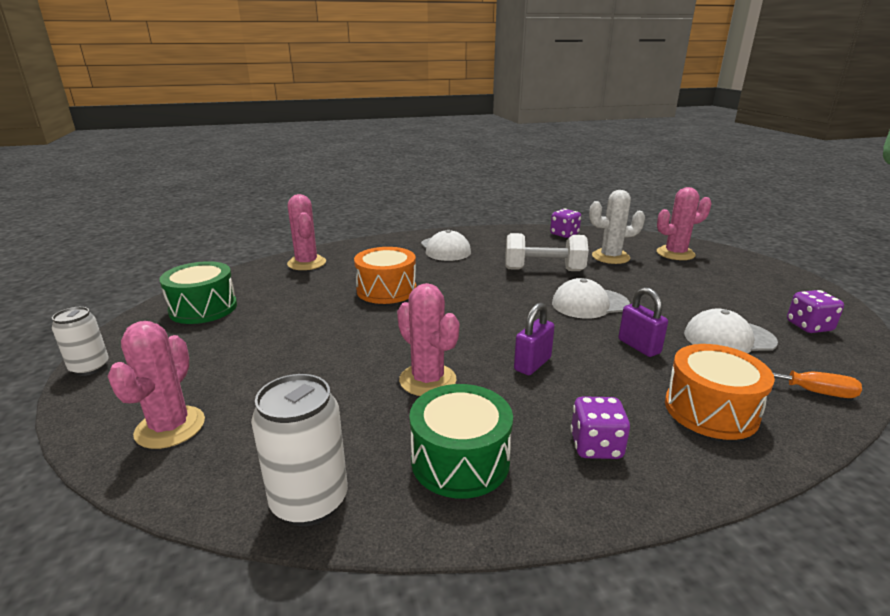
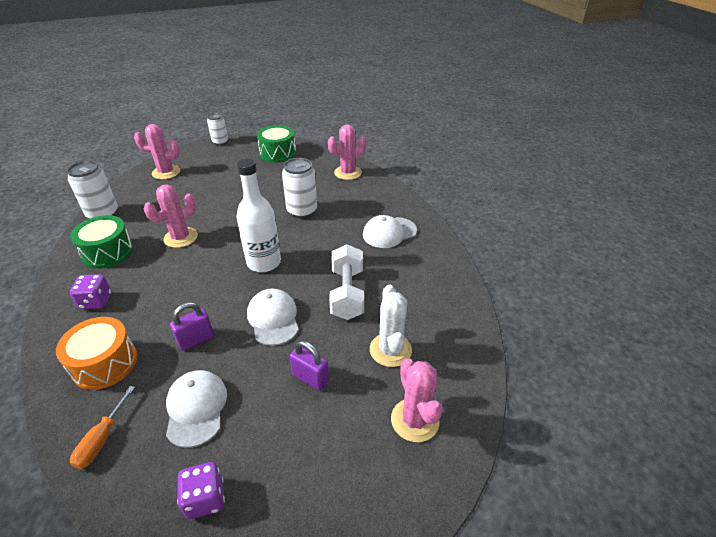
camera: 85 degrees right, 15 degrees up
(386, 290) = (302, 211): orange drum -> white can
(494, 311) = (264, 262): none -> white bottle
(532, 364) = (186, 280): purple padlock -> purple padlock (310, 378)
(564, 234) = (456, 316): purple dice -> none

